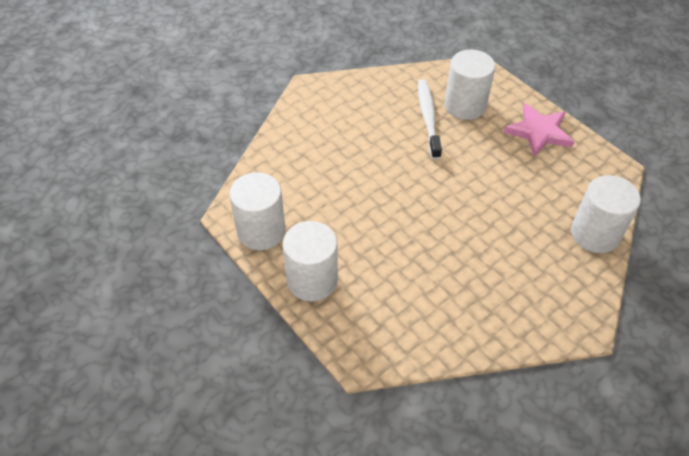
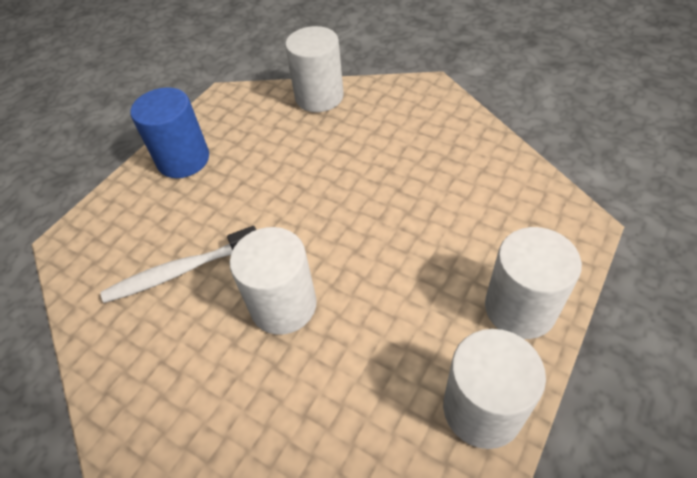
camera: 105 degrees left, 0 degrees up
(465, 105) = (147, 237): white cylinder -> white cylinder (283, 305)
(539, 132) = (183, 160): pink star -> blue cylinder

